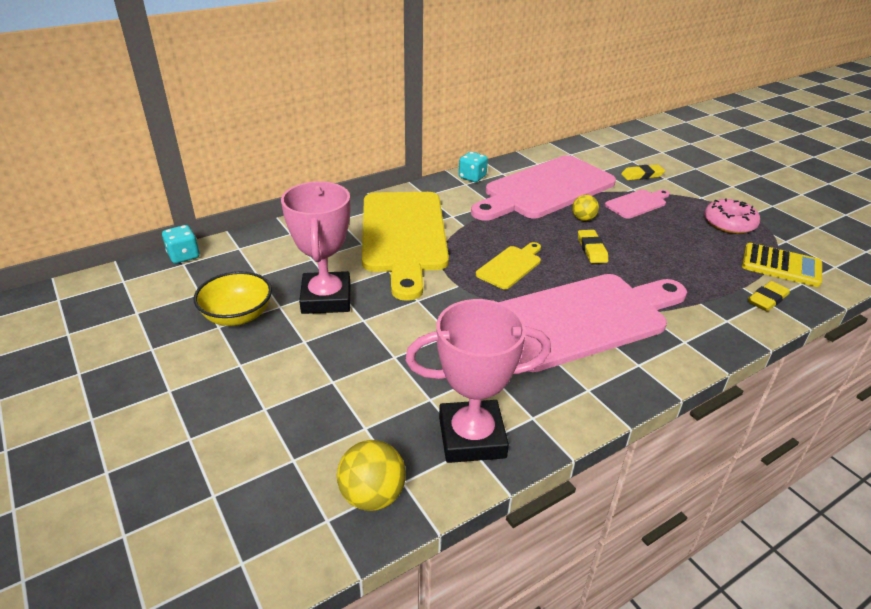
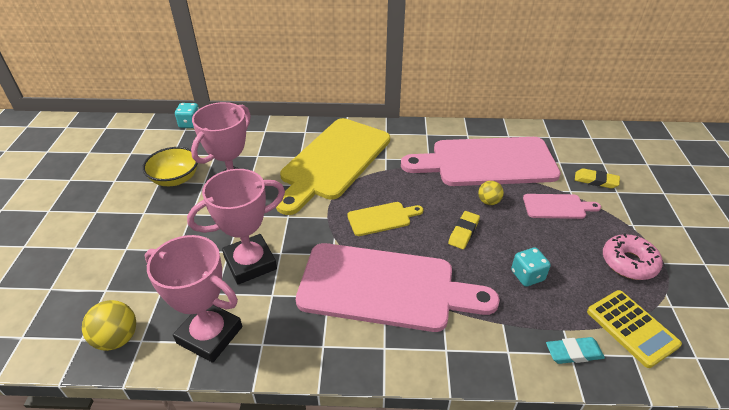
camera: 35 degrees right, 5 degrees up
(431, 356) = (250, 263): none -> pink trophy
(472, 177) = (438, 130): turquoise dice -> turquoise dice (527, 276)
(767, 299) = (573, 353): yellow eraser -> turquoise eraser

